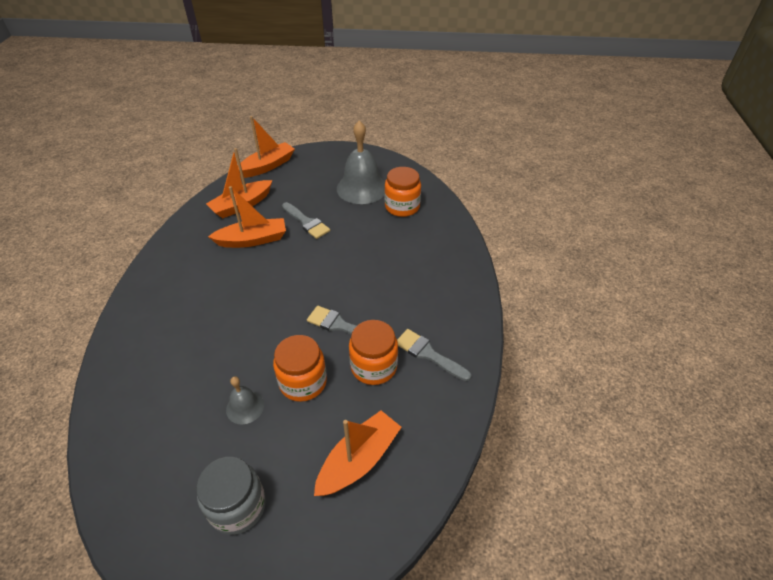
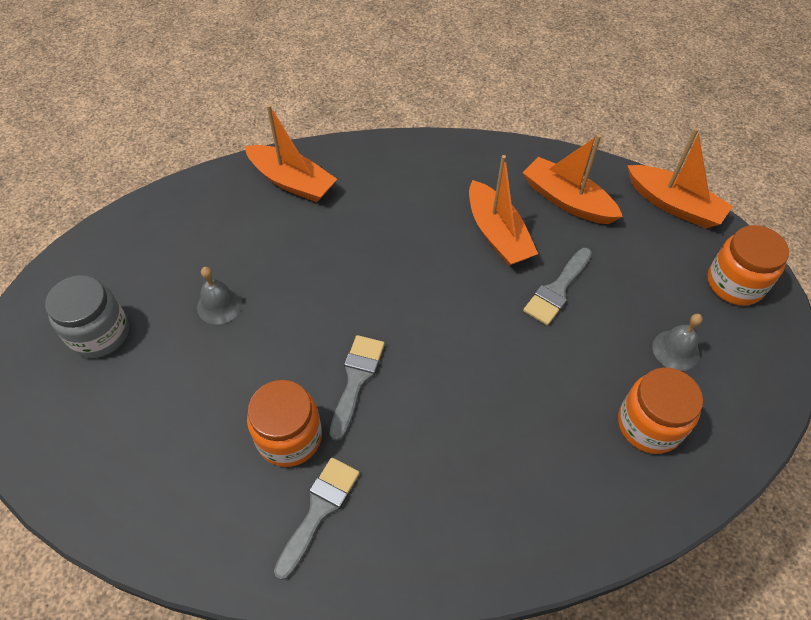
camera: 80 degrees right, 10 degrees up
(303, 382) = (258, 356): orange jar -> orange jar (735, 283)
(359, 460) = (149, 444): orange boat -> orange boat (292, 182)
(362, 188) = (675, 350): grey bell -> grey bell, size x0.50

